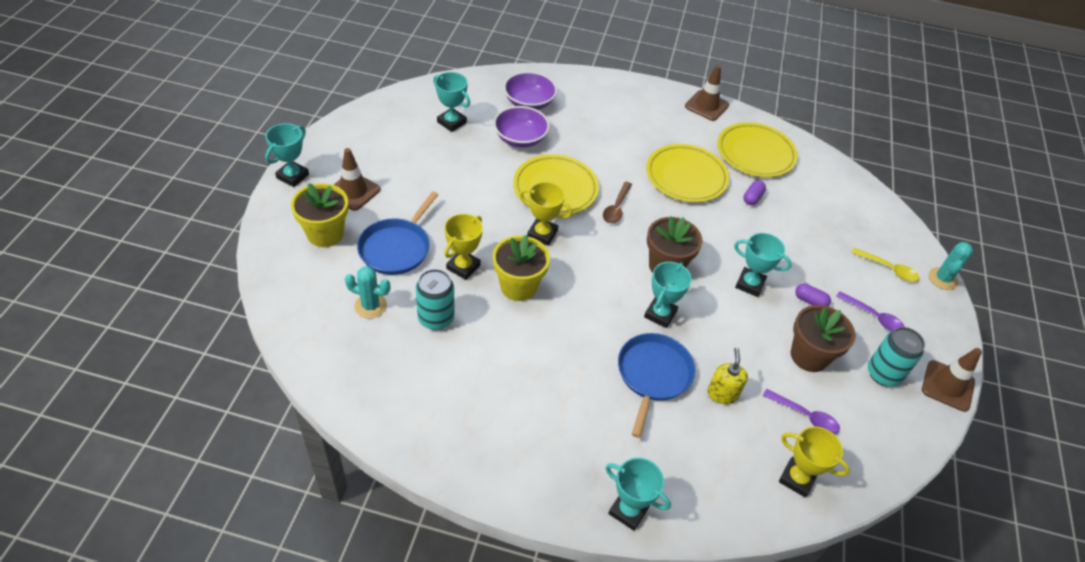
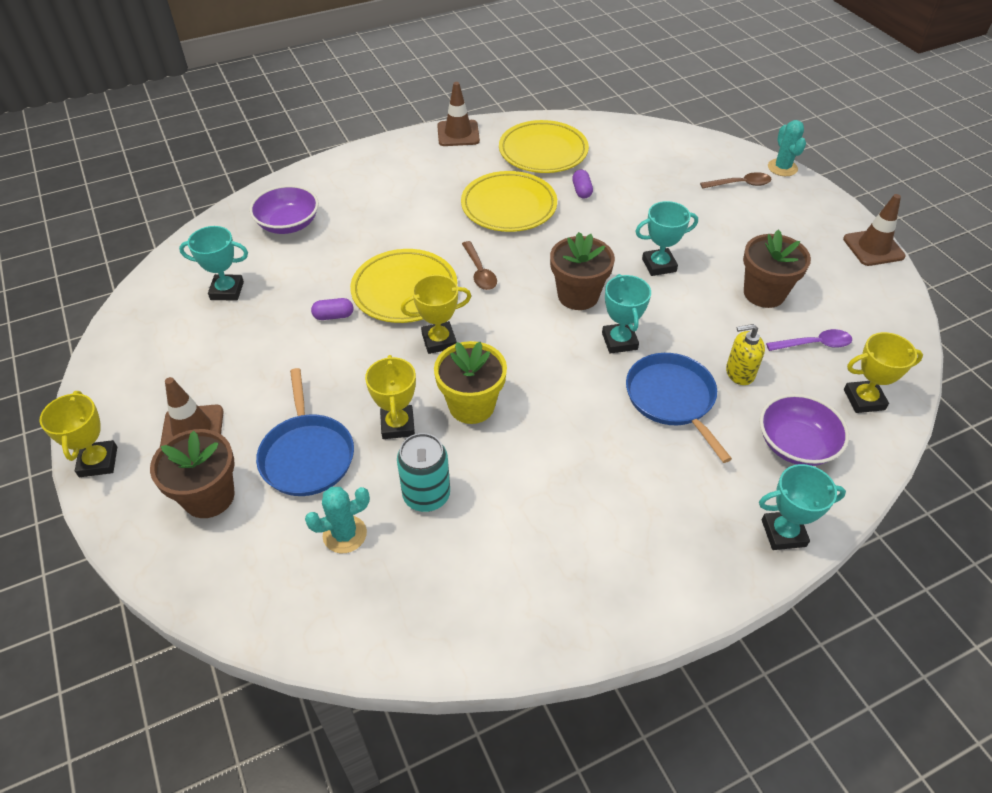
camera: 35 degrees left, 0 degrees up
(292, 176) = (98, 462): turquoise trophy -> yellow trophy
(325, 234) = (209, 496): yellow flower pot -> brown flower pot
(520, 138) = (317, 263): purple bowl -> purple bowl (795, 444)
(722, 394) = (739, 373): yellow soap dispenser -> yellow soap dispenser turned 60 degrees counterclockwise
(810, 301) = (716, 248): purple capsule -> purple capsule (333, 316)
(873, 317) = (771, 229): purple spoon -> none
(883, 374) = (826, 270): turquoise can -> none
(888, 269) = (740, 184): yellow spoon -> brown spoon

